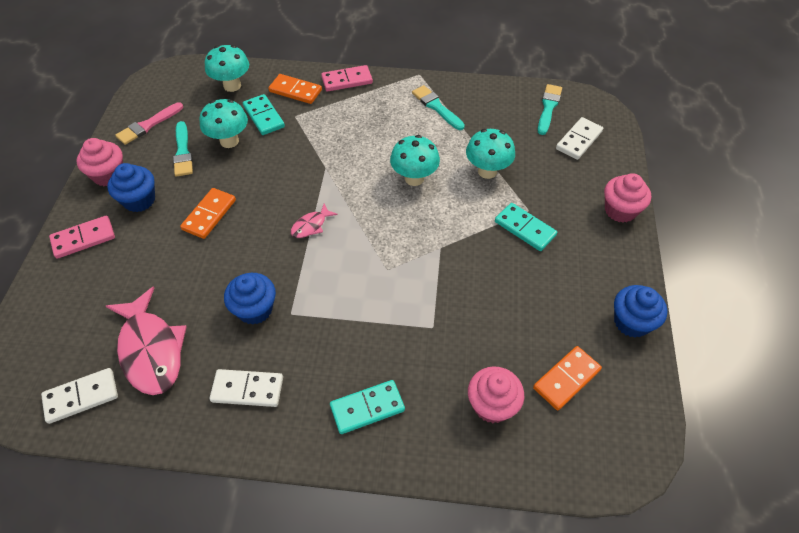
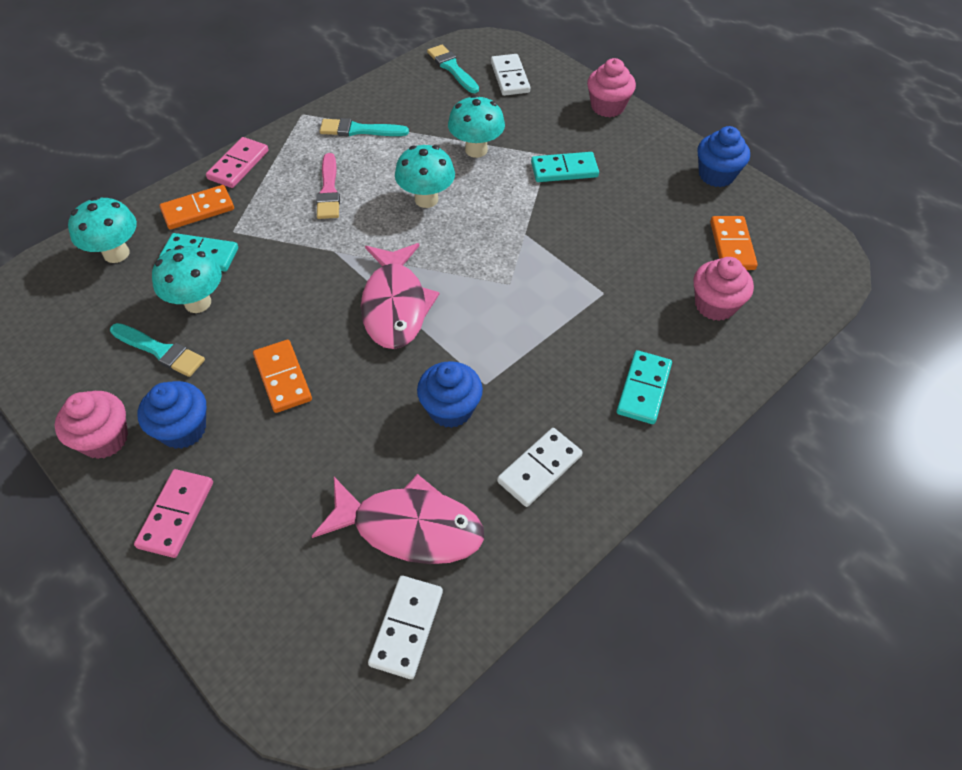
camera: 50 degrees left, 0 degrees up
(148, 125) = (73, 360): pink brush -> pink brush (329, 190)
(311, 225) = (395, 305): pink fish -> pink fish, size x2.13

